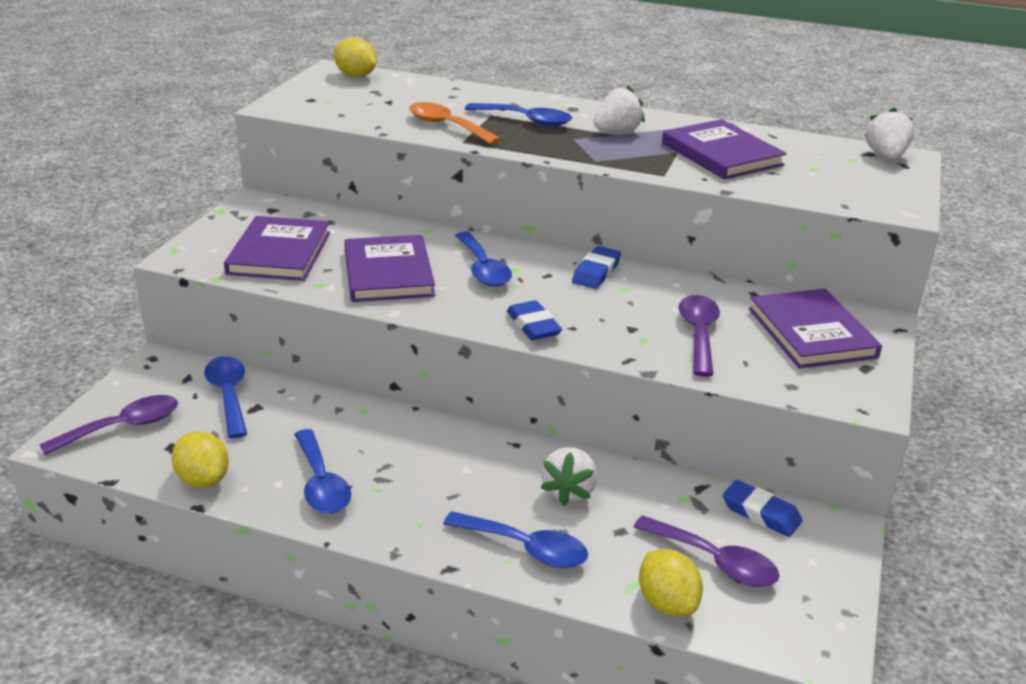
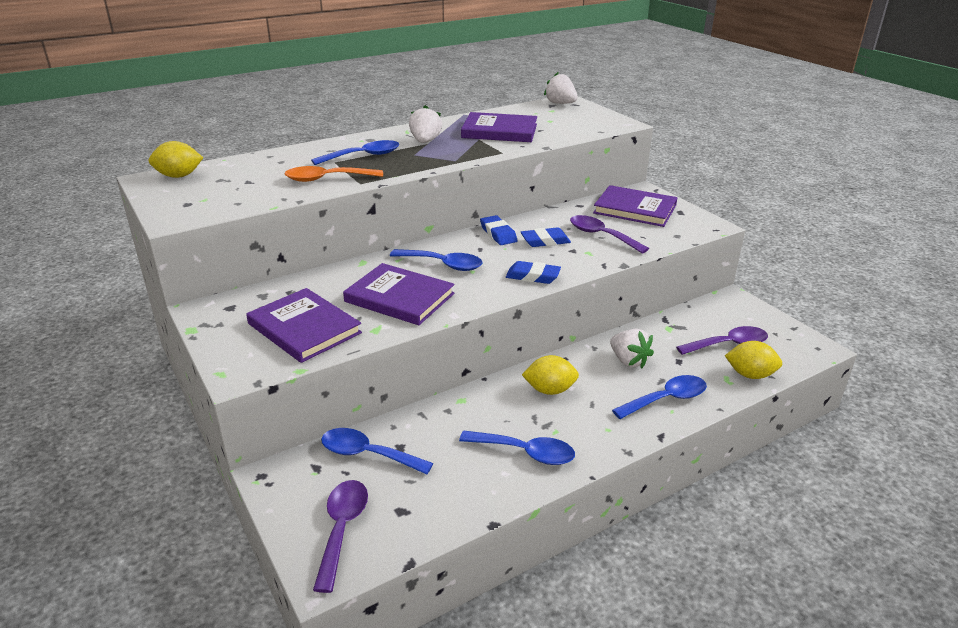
camera: 50 degrees left, 0 degrees up
(203, 479) = (462, 508): yellow lemon -> yellow lemon (549, 390)
(761, 513) = (702, 313): blue eraser -> blue eraser (545, 241)

